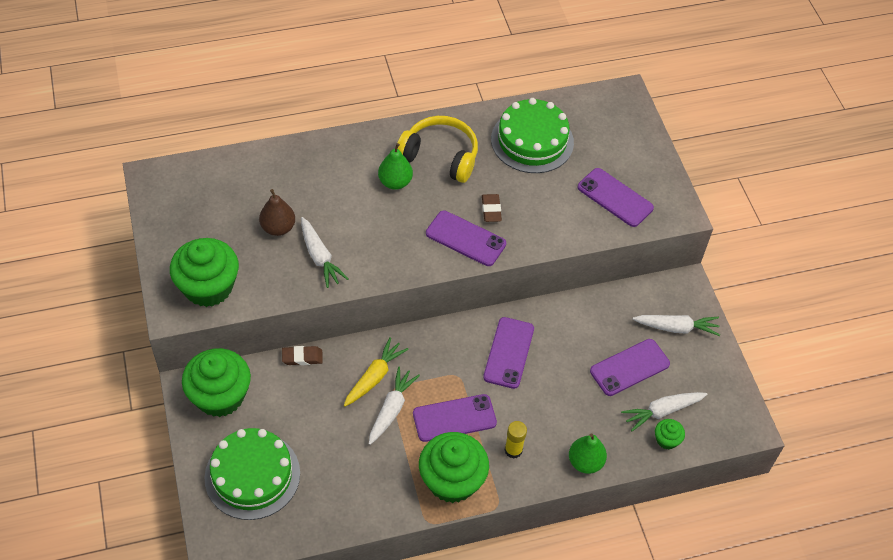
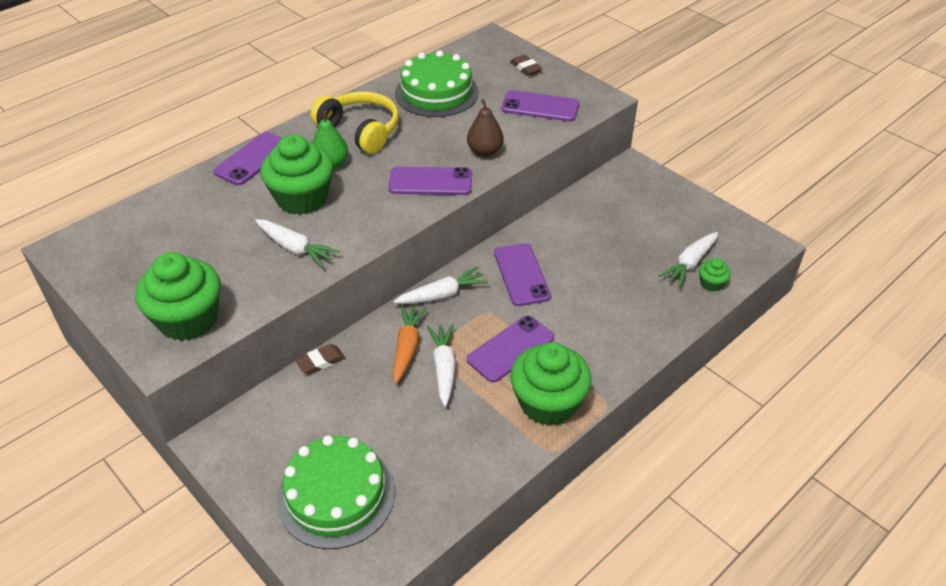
camera: 25 degrees left, 10 degrees down
(220, 396) = (252, 435): green cupcake -> green cupcake (302, 198)
(278, 228) = (234, 241): brown pear -> brown pear (485, 151)
(374, 377) = (407, 347): yellow carrot -> orange carrot
(440, 156) = (360, 131): yellow headphones -> yellow headphones turned 45 degrees clockwise
(491, 210) = (438, 153): brown eraser -> brown eraser (526, 68)
(513, 450) = (586, 351): yellow glue stick -> none
(585, 462) = (657, 332): green pear -> none
(629, 367) = (635, 242): purple phone -> purple phone (253, 159)
(676, 328) = (650, 198): white carrot -> white carrot (442, 295)

